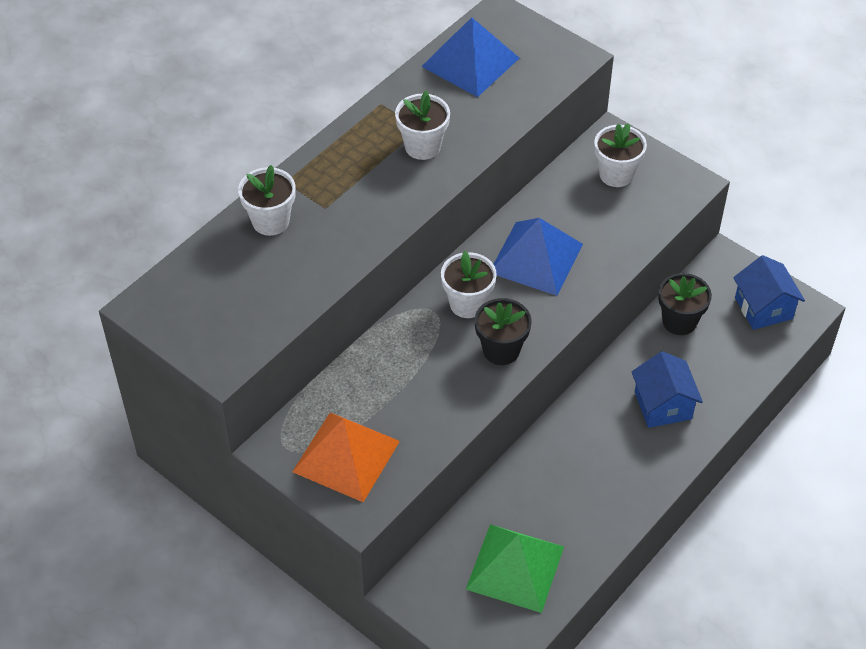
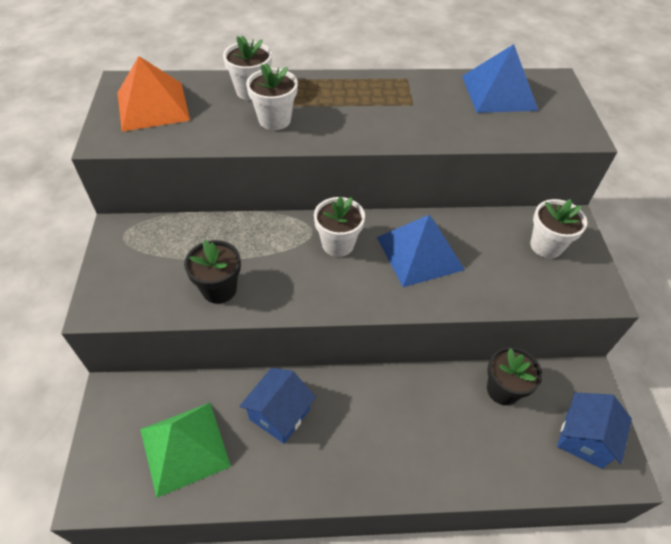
camera: 45 degrees right, 0 degrees up
(346, 456) = (142, 268): orange pyramid -> orange pyramid (153, 106)
(422, 146) = (399, 115): white flower pot -> white flower pot (274, 120)
(501, 350) = (319, 289): black flower pot -> black flower pot (219, 289)
(663, 405) = (420, 436): blue house -> blue house (279, 414)

